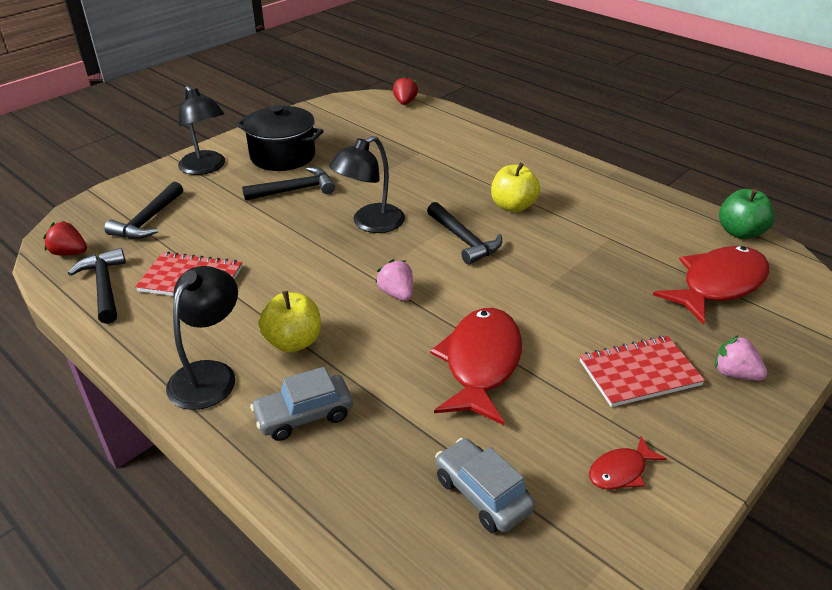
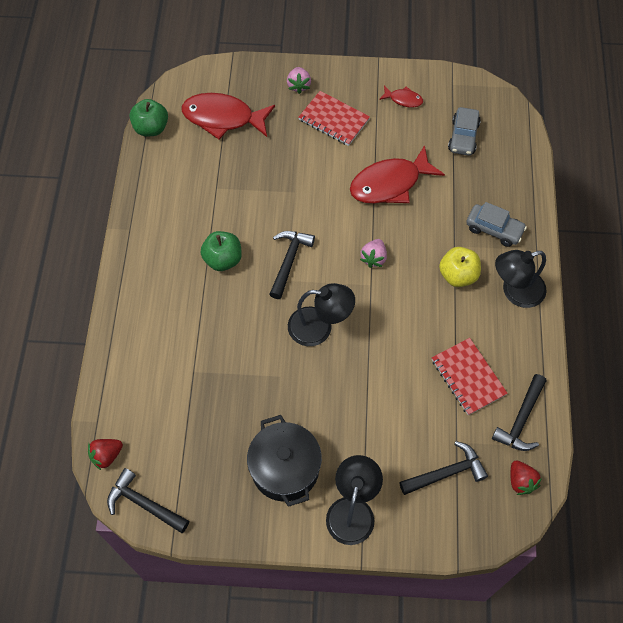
camera: 130 degrees left, 25 degrees up
(295, 190) = (323, 412): black hammer -> black hammer (144, 504)
(513, 206) = (223, 259): yellow apple -> green apple

